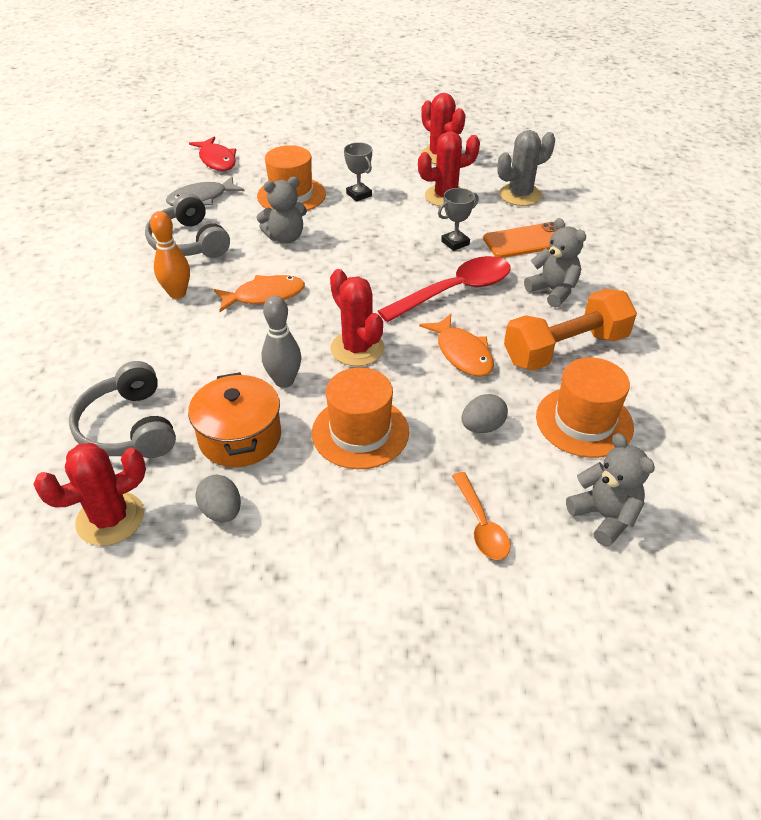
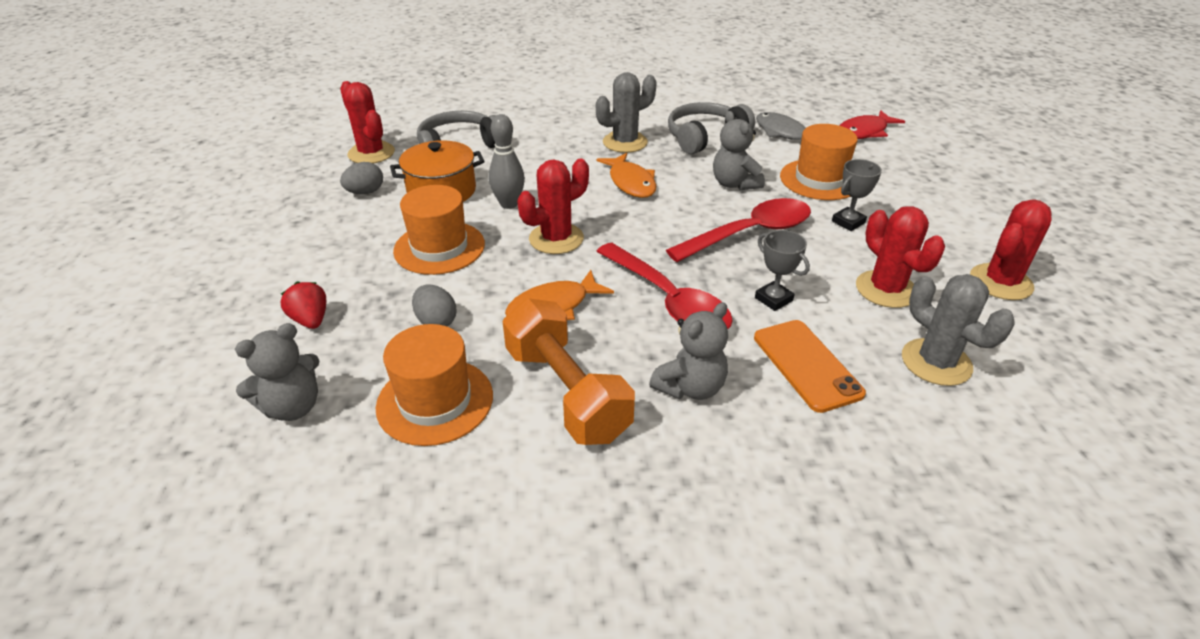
camera: 85 degrees right, 5 degrees down
(177, 293) = (625, 142): orange bowling pin -> grey cactus
(366, 241) = (749, 233): none -> red spoon
(481, 524) = (311, 320): orange spoon -> red strawberry

